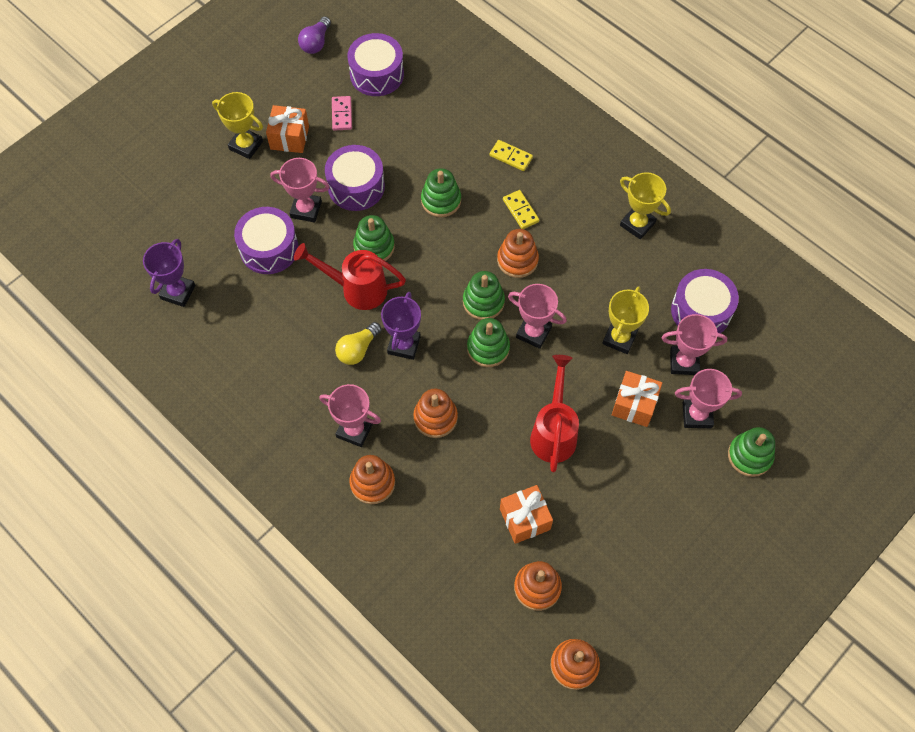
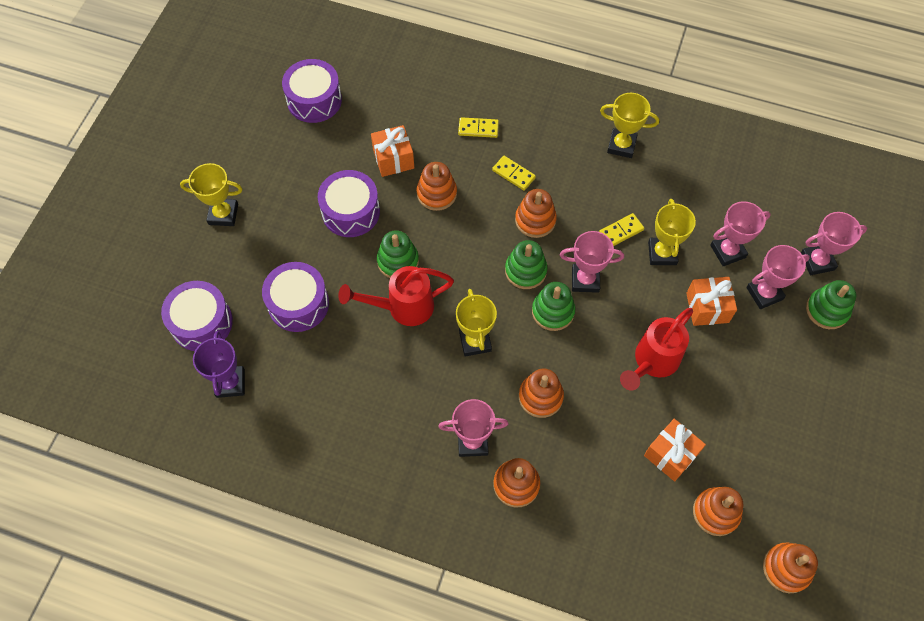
camera: 25 degrees left, 0 degrees up
(289, 137) = (262, 190): orange gift -> orange gift (393, 159)
(306, 209) = (314, 252): pink trophy -> pink trophy (817, 261)
(316, 43) = (240, 92): purple light bulb -> none
(342, 114) = (301, 150): pink domino -> none
(358, 349) = (434, 364): yellow light bulb -> none
(404, 345) = (475, 341): purple trophy -> yellow trophy
(441, 200) = (436, 193): green stacking toy -> orange stacking toy
(554, 431) = (652, 362): red watering can -> red watering can turned 120 degrees counterclockwise
(592, 302) = (621, 231): none -> yellow domino
(701, 311) = (717, 200): purple drum -> purple drum (201, 323)

